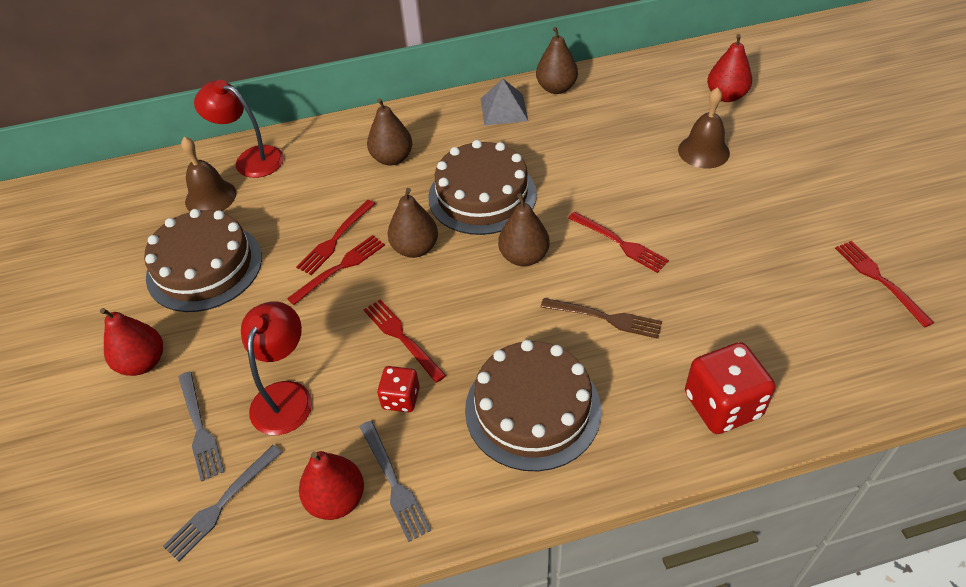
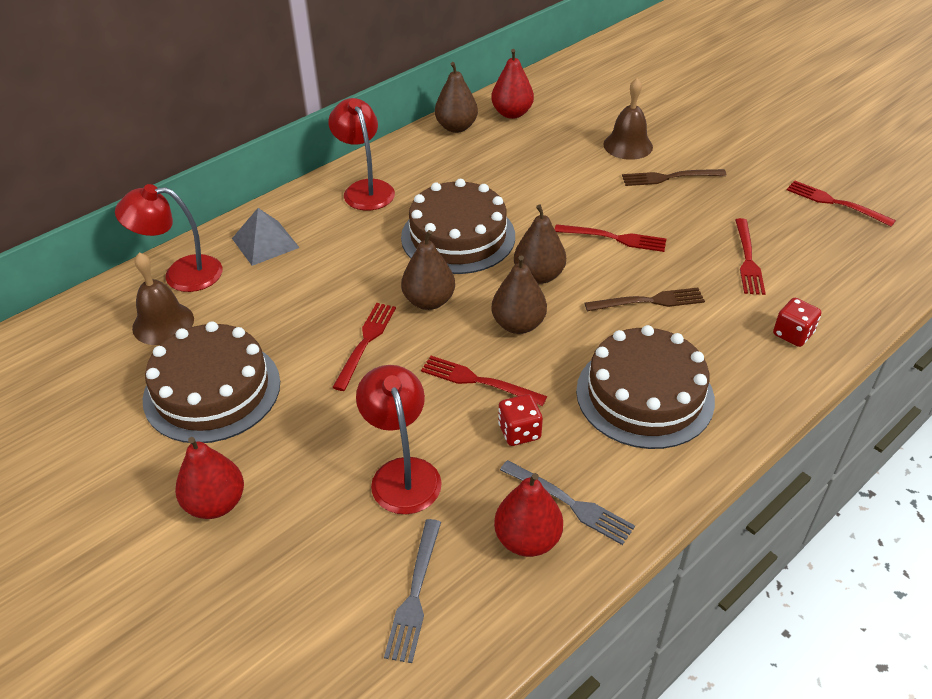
camera: 30 degrees left, 5 degrees down
(200, 429) = (334, 538): grey fork -> none
(335, 240) = (339, 319): red fork -> red fork (748, 260)
(392, 158) = (340, 230): brown pear -> brown pear (518, 324)
(438, 126) = (365, 189): none -> red lamp
(504, 109) = (420, 158): grey pyramid -> grey pyramid (265, 242)
(719, 197) = (668, 178): none -> brown fork
(722, 405) = (793, 334): red dice -> red dice, size x0.57
(726, 96) = (612, 97): red pear -> red pear (512, 113)

